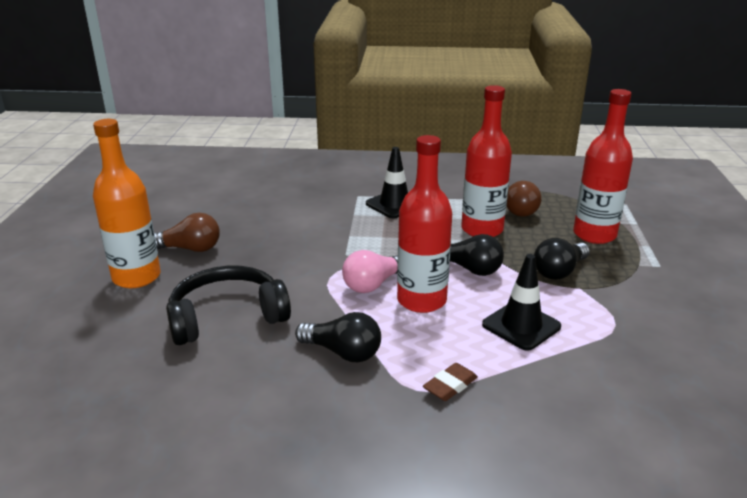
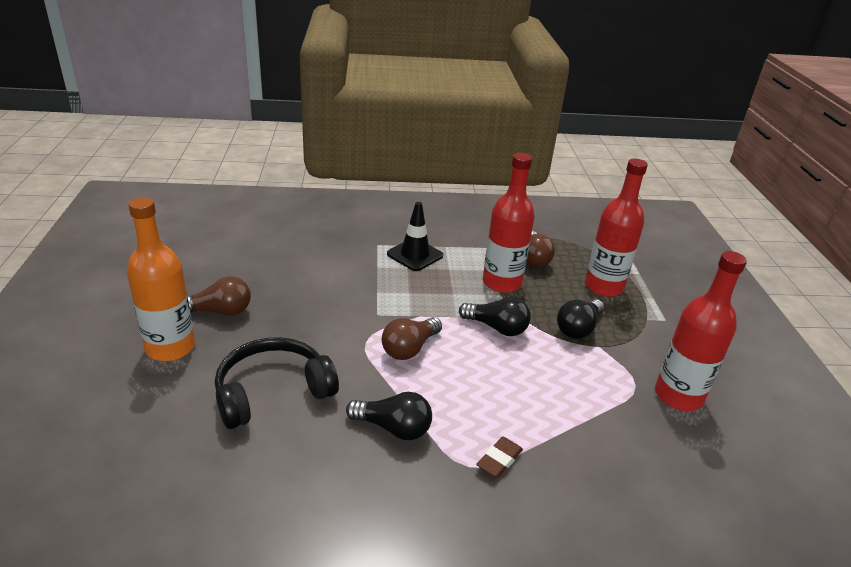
camera: 10 degrees left, 5 degrees up
(373, 284) = (410, 348): pink light bulb -> brown light bulb
(421, 300) = (458, 365): red bottle -> red bottle (678, 396)
(521, 326) = (553, 390): black traffic cone -> none

